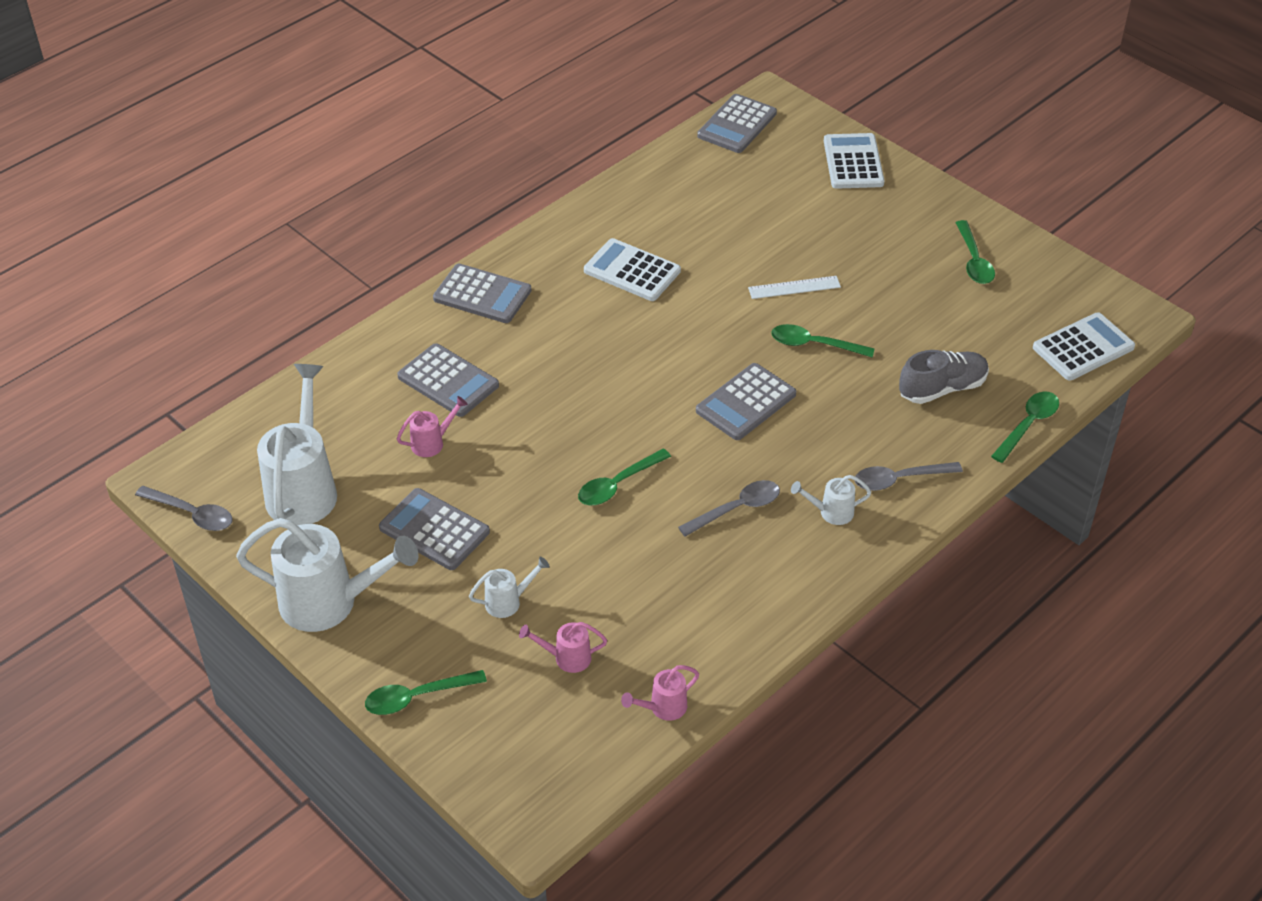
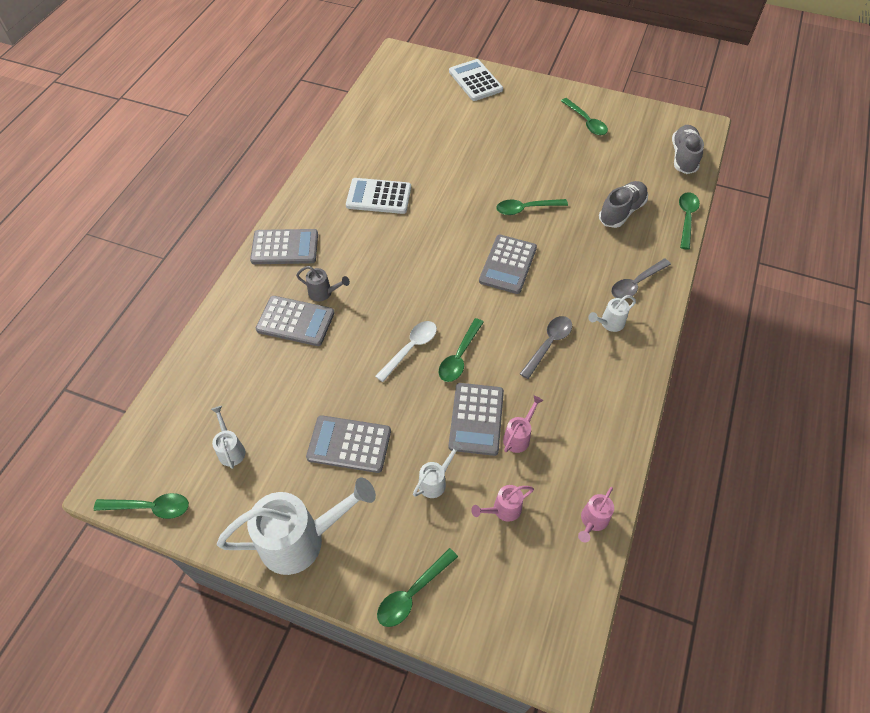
camera: 25 degrees left, 10 degrees up
(192, 514) = (150, 507): grey spoon -> green spoon
(303, 489) = (231, 449): white watering can -> white watering can, size x0.46
(432, 443) = (309, 374): pink watering can -> pink watering can (518, 437)
(498, 361) = (323, 293): none -> grey watering can
(565, 456) = (410, 348): none -> white spoon
(737, 125) = (389, 77): grey calculator -> grey calculator (476, 419)
(794, 287) = (490, 174): white ruler -> none
(1083, 347) = (683, 157): white calculator -> grey shoe

